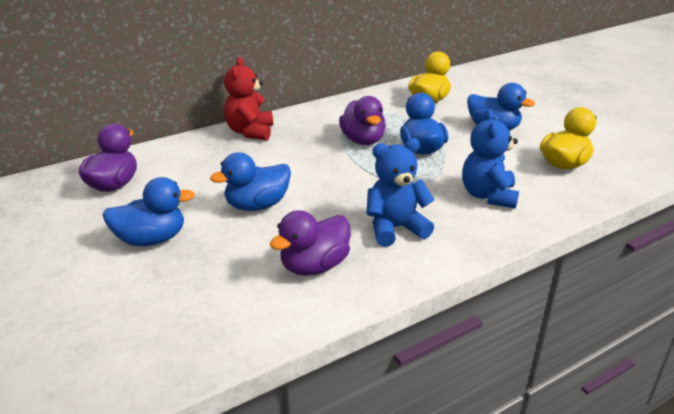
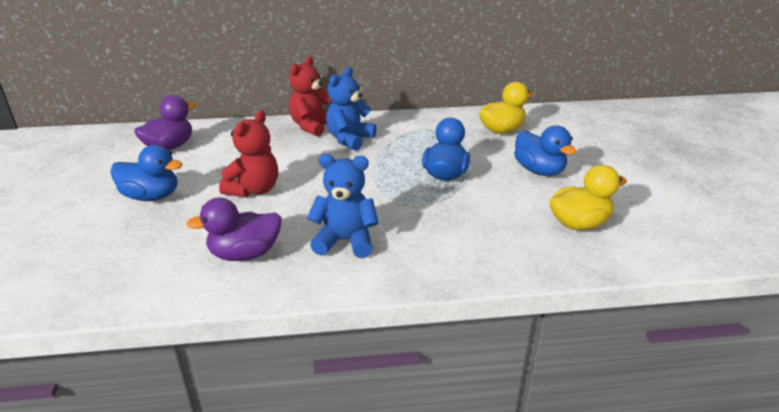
camera: 25 degrees right, 0 degrees up
(257, 205) = (254, 190): blue duck -> red teddy bear
(363, 140) = (399, 155): purple duck -> none
(488, 196) = (464, 235): blue teddy bear -> blue teddy bear (349, 139)

